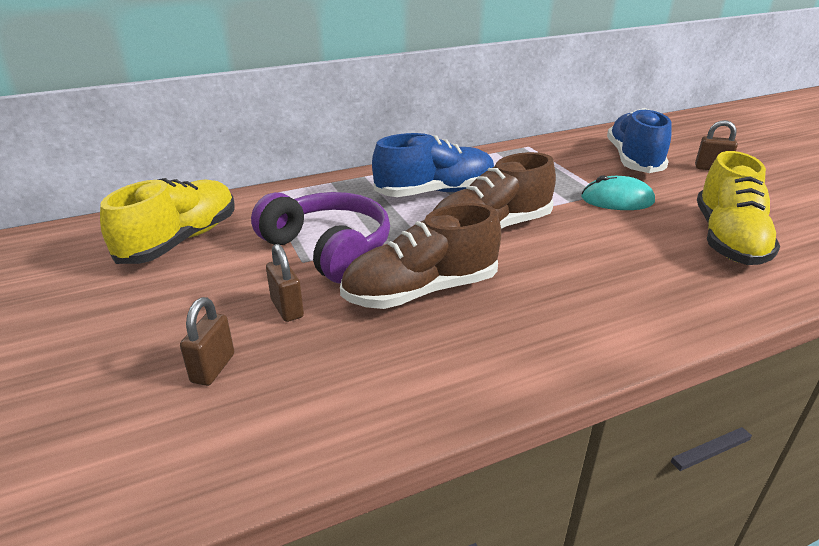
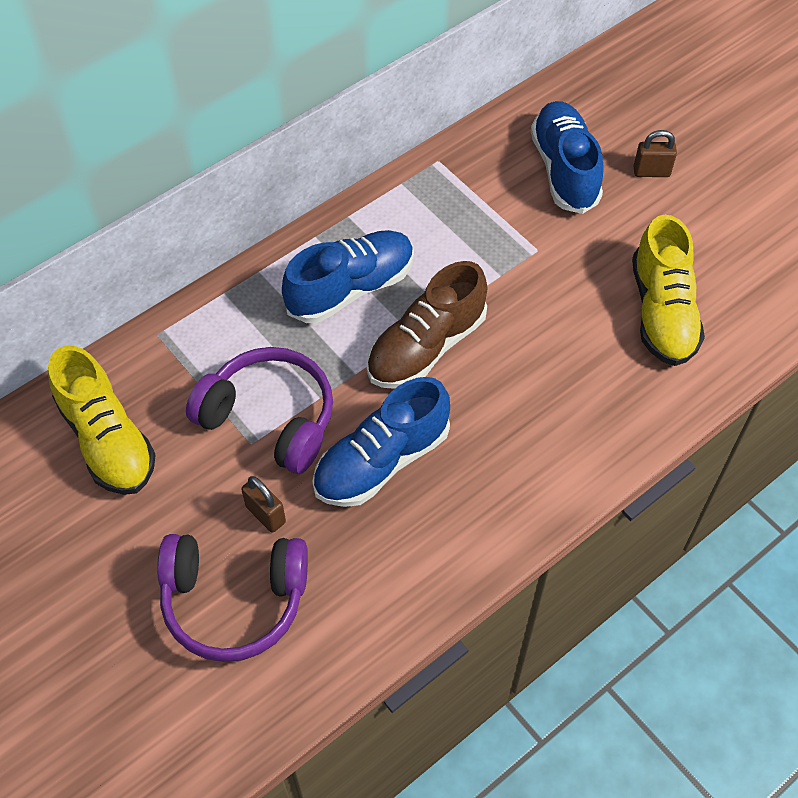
camera: 15 degrees left, 25 degrees up
(180, 241) = (107, 440): yellow shoe -> yellow shoe turned 135 degrees clockwise
(213, 368) = (234, 601): brown padlock -> purple headphones
(421, 291) = (381, 461): brown shoe -> blue shoe
(617, 200) = (551, 261): turquoise mouse -> none

